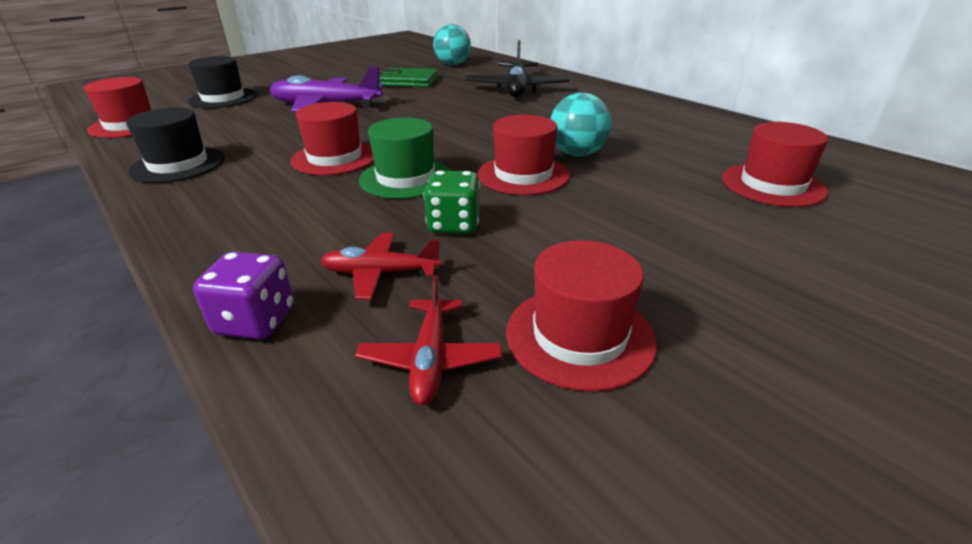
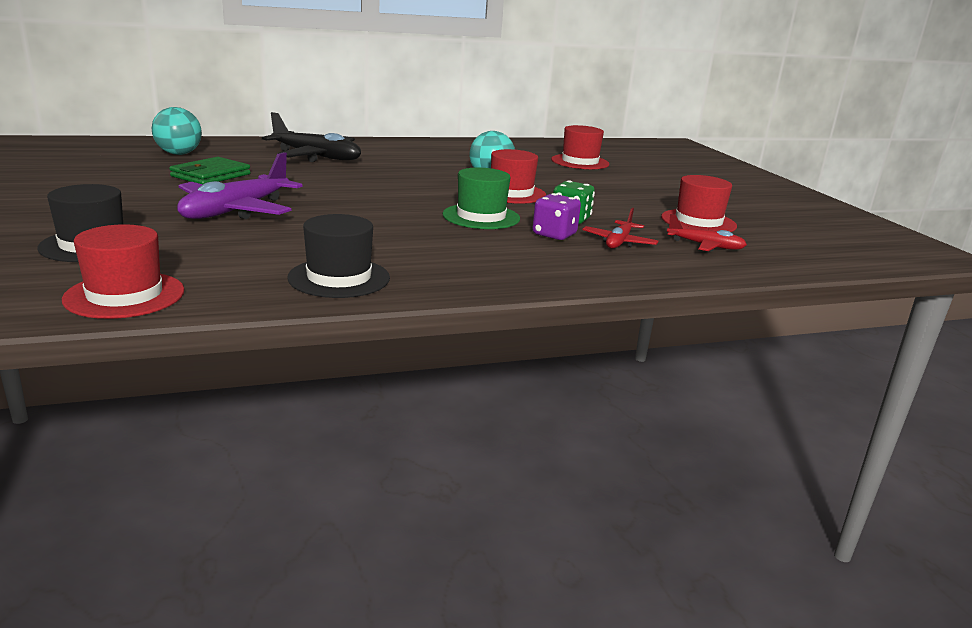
camera: 70 degrees left, 10 degrees down
(255, 321) = (654, 272): purple dice -> purple dice (554, 235)
(335, 158) = (407, 227): red hat -> none

